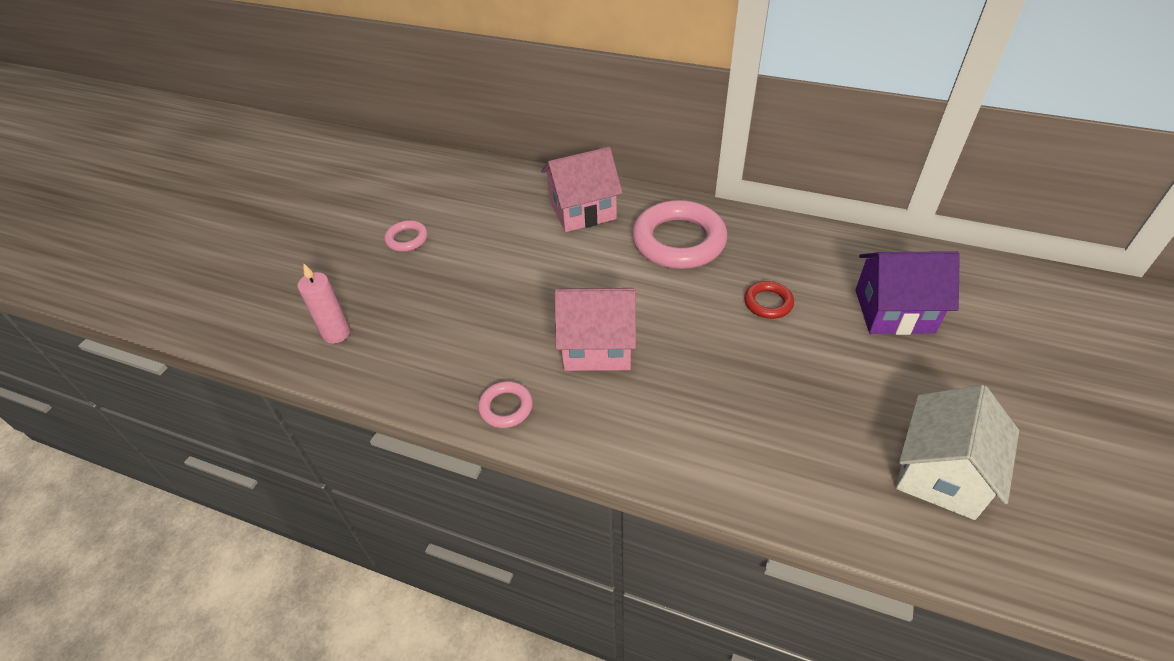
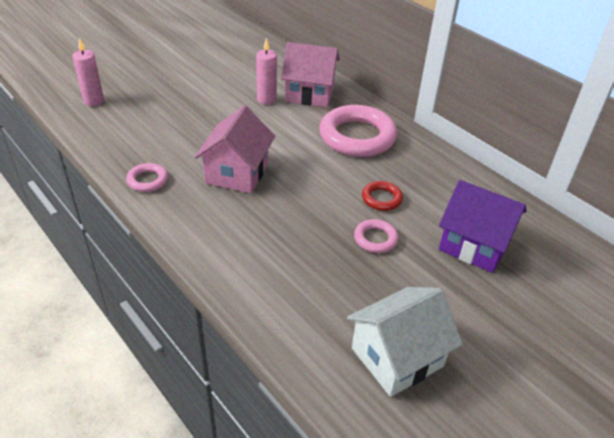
camera: 25 degrees right, 5 degrees down
(407, 239) = (183, 67): pink ring -> pink ring (375, 239)
(543, 238) = (266, 99): none -> pink candle
(597, 346) = (237, 173): pink house -> pink house turned 75 degrees clockwise

